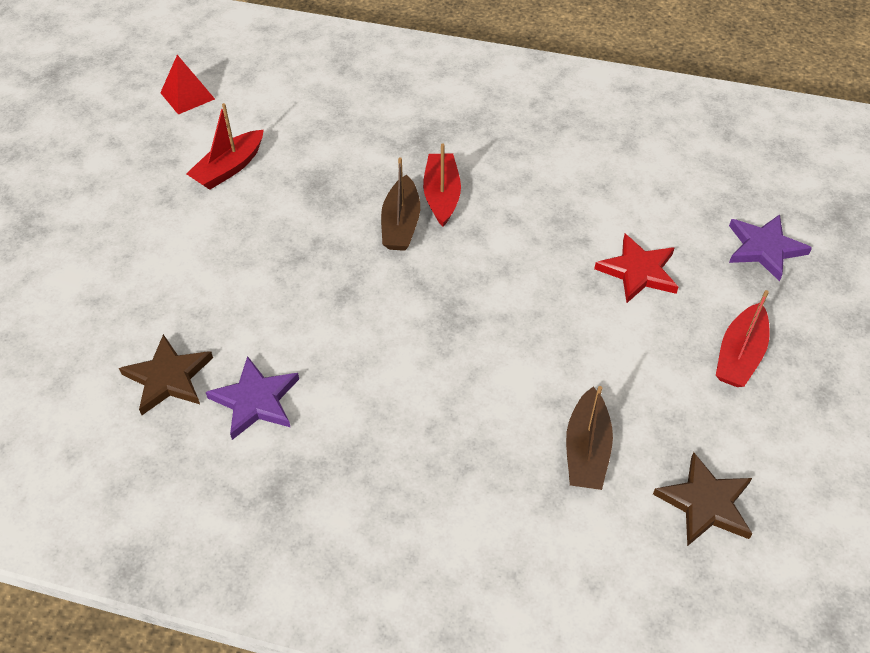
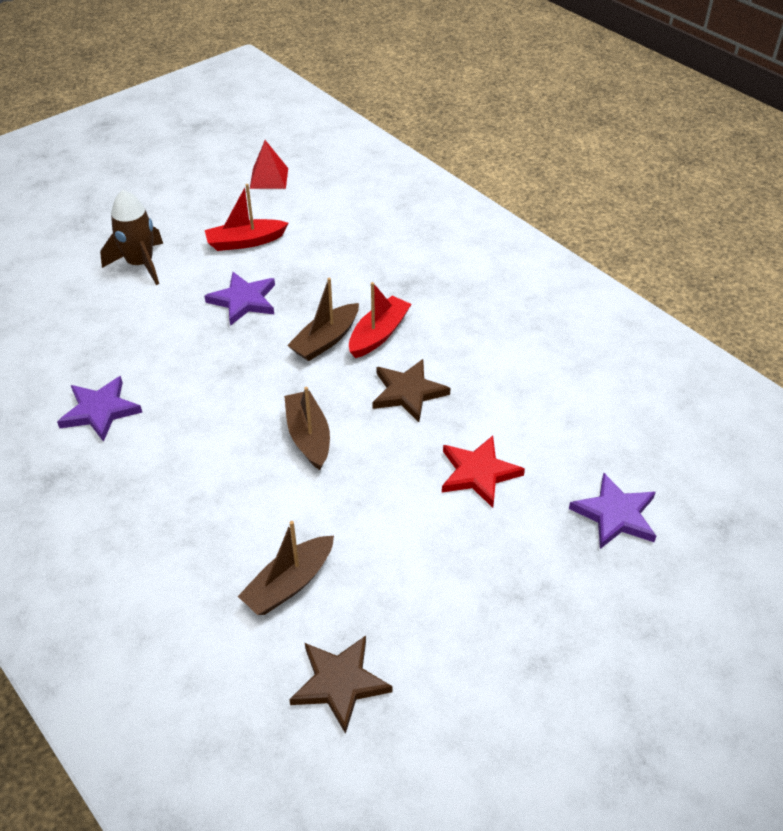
camera: 35 degrees right, 5 degrees down
(143, 239) = (140, 264): none -> brown rocket
(168, 378) = (63, 365): brown star -> brown star (408, 392)
(286, 225) = (243, 301): none -> purple star
(474, 317) = (308, 437): none -> brown boat
(739, 355) = (495, 588): red boat -> none

